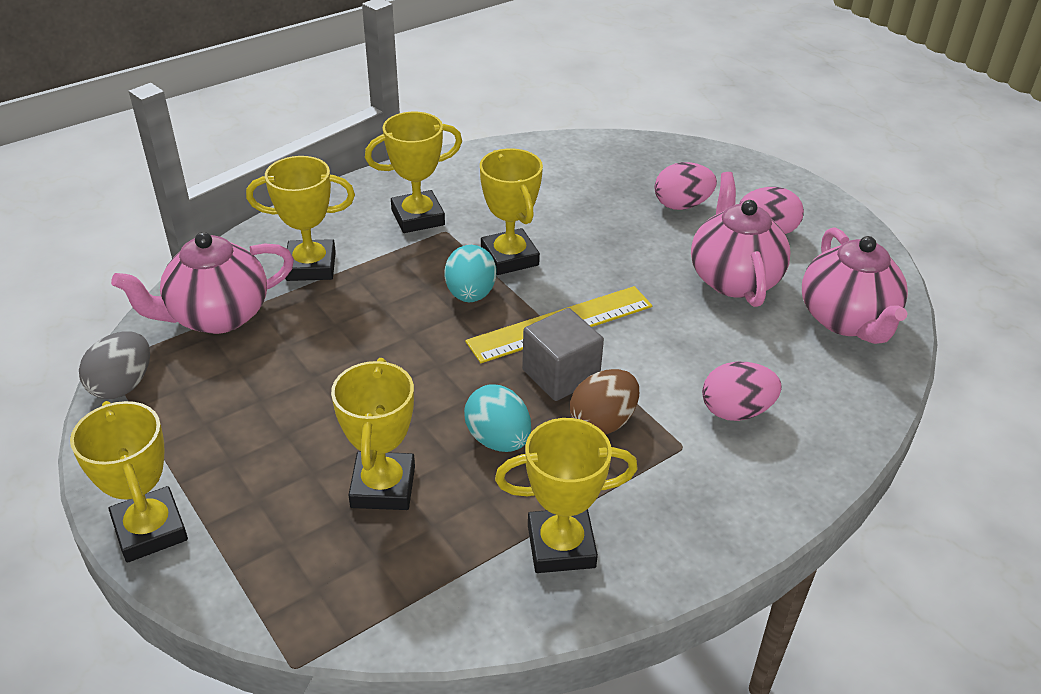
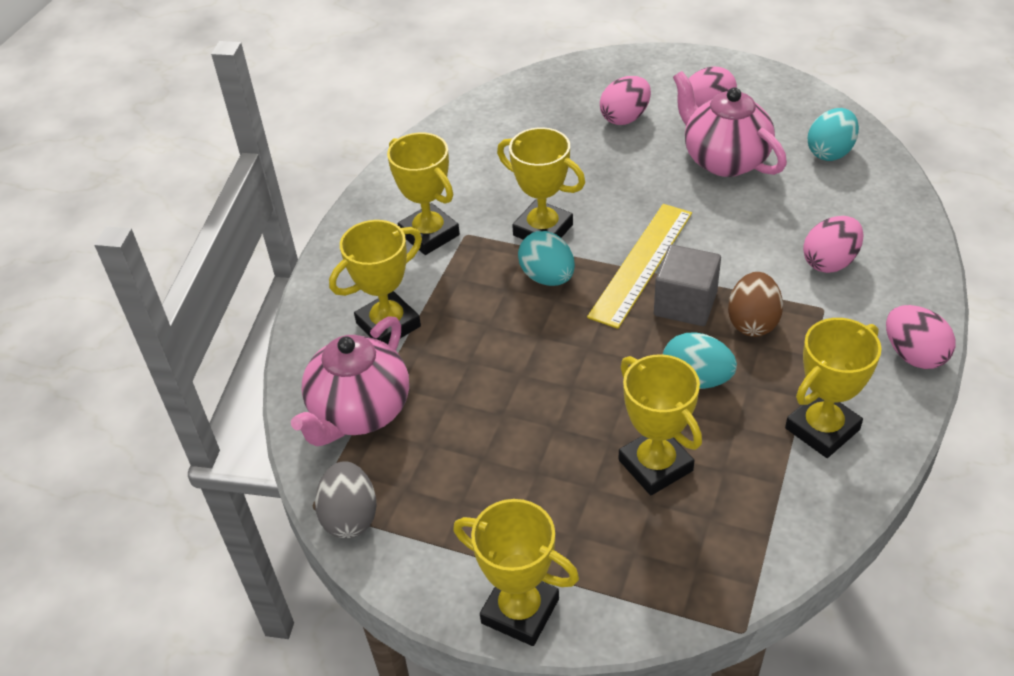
camera: 30 degrees left, 5 degrees up
(418, 217) = (429, 234): yellow trophy -> yellow trophy turned 75 degrees counterclockwise
(726, 535) = (913, 355): none -> pink egg
(846, 320) = (830, 152): pink teapot -> turquoise egg

